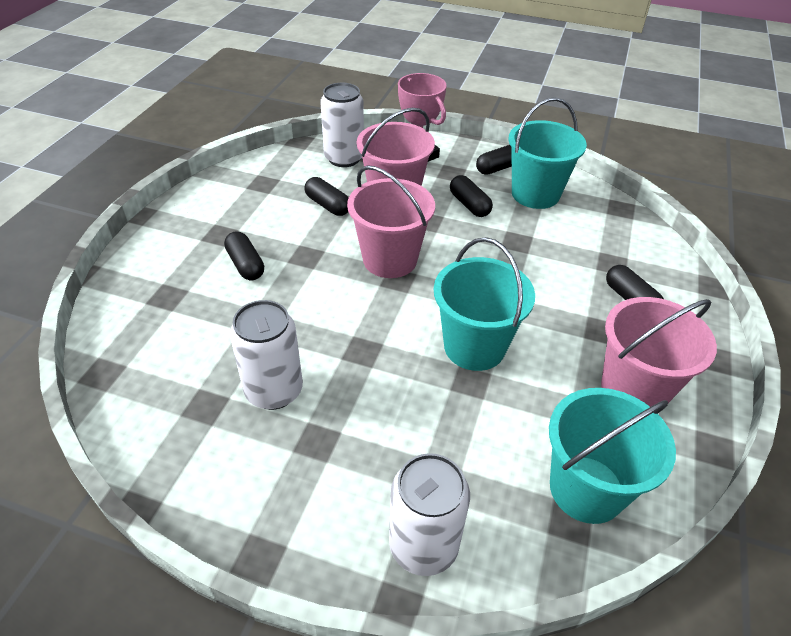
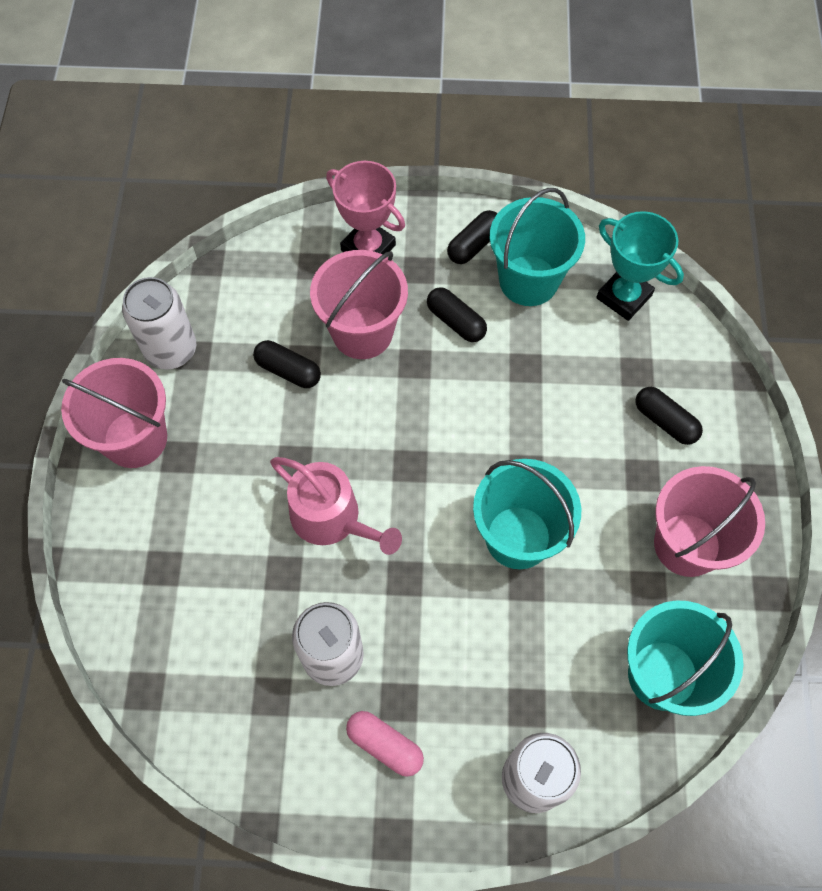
camera: 15 degrees left, 20 degrees up
(245, 265) = (230, 495): black capsule -> none
(288, 473) = (385, 745): none -> pink capsule
(319, 297) = (332, 518): none -> pink watering can
(344, 158) = (277, 280): white can -> white can (171, 349)
(390, 259) = (391, 438): pink bucket -> pink bucket (135, 438)
(611, 217) = (624, 297): none -> turquoise trophy

